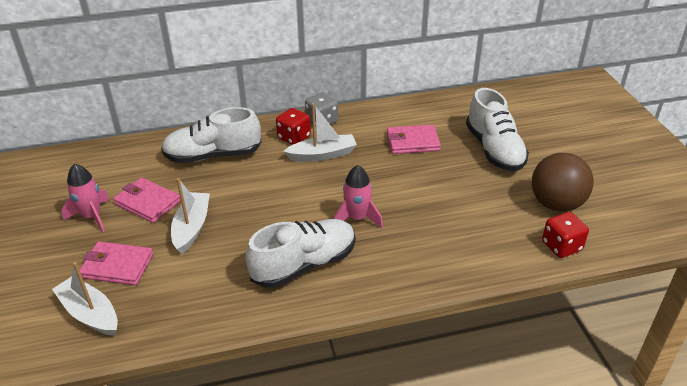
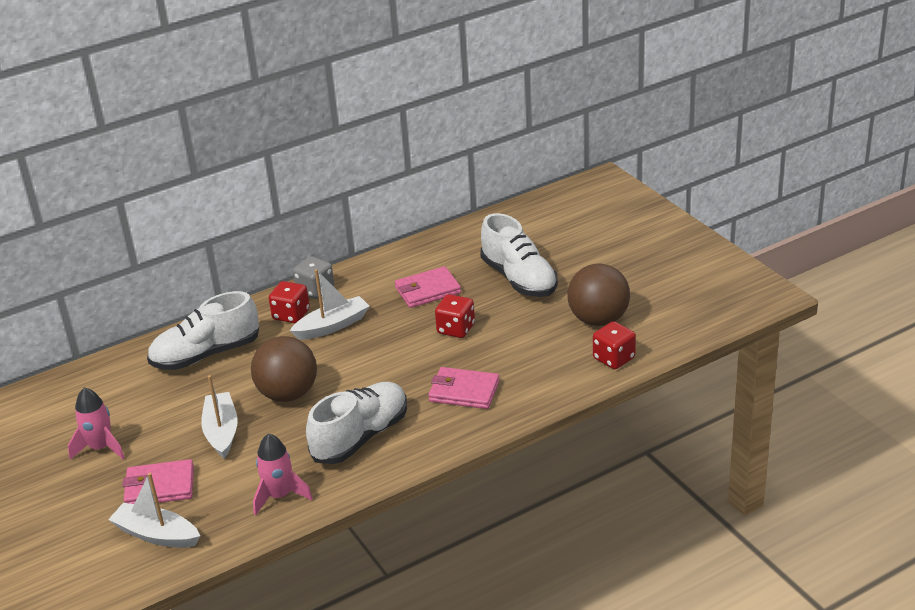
camera: 15 degrees left, 5 degrees down
(147, 203) = (157, 419): pink wallet -> pink wallet (464, 391)
(261, 207) = (288, 394): none -> brown ball
(357, 218) = (397, 381): pink rocket -> pink rocket (280, 496)
(424, 182) = (456, 329): none -> red dice

